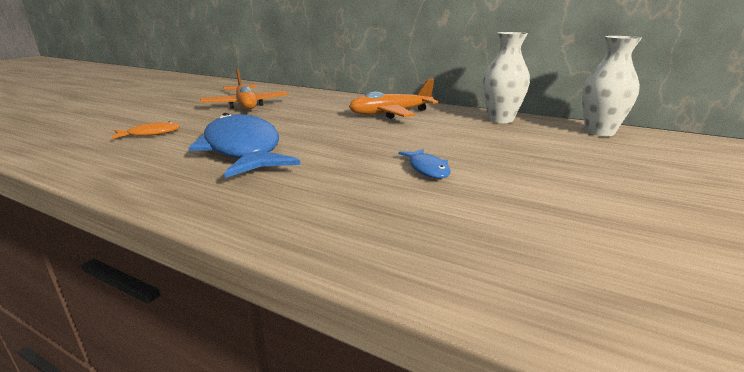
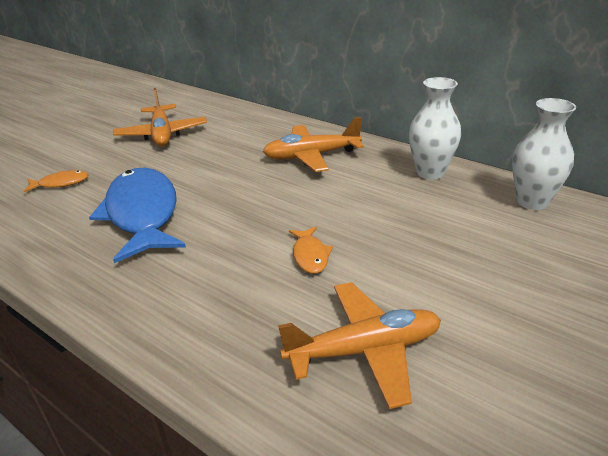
camera: 10 degrees right, 10 degrees up
(427, 169) = (310, 255): blue fish -> orange fish
(529, 231) = (364, 350): none -> orange plane

